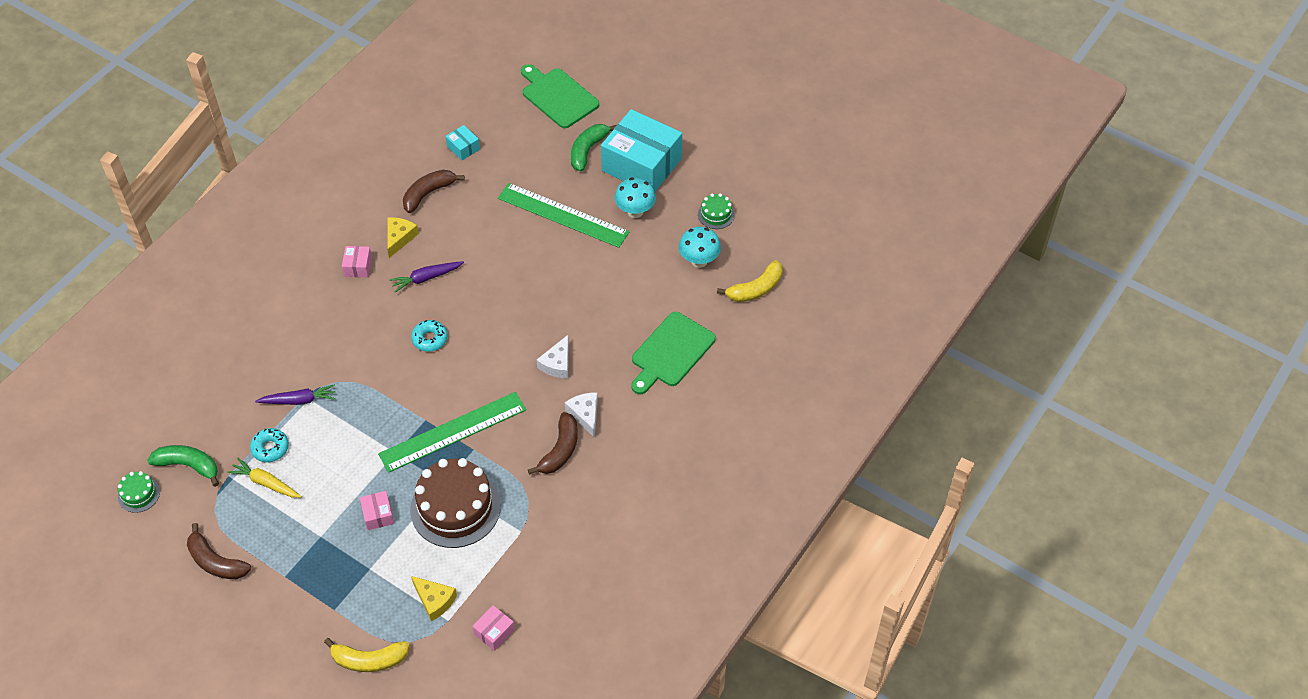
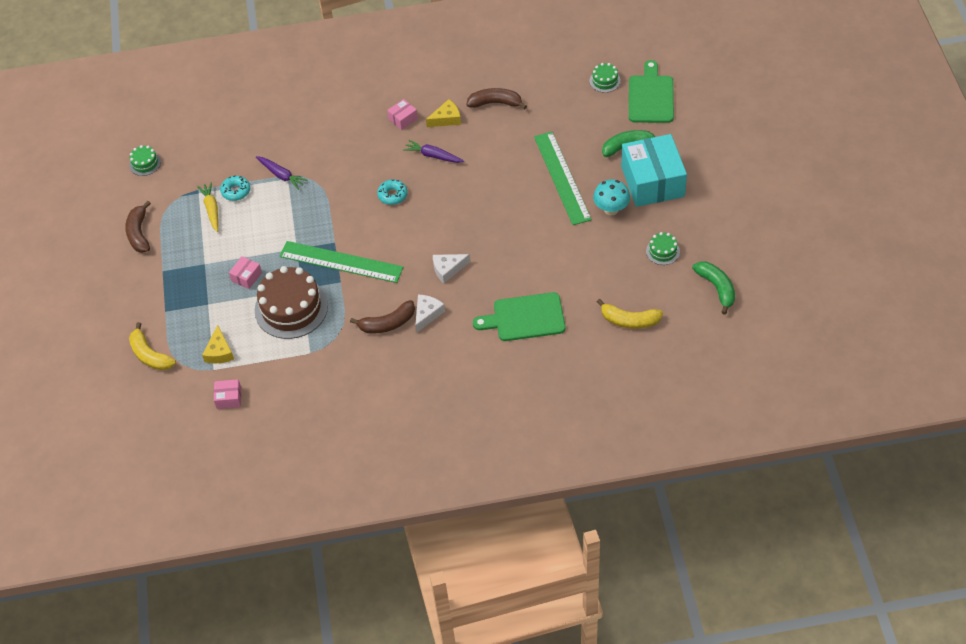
camera: 50 degrees right, 0 degrees up
(188, 466) = (185, 167): green banana -> green banana (716, 288)
(463, 148) = (550, 88): turquoise box -> none
(503, 109) = (605, 81): none -> green cake
(699, 261) = (614, 273): turquoise mushroom -> none

